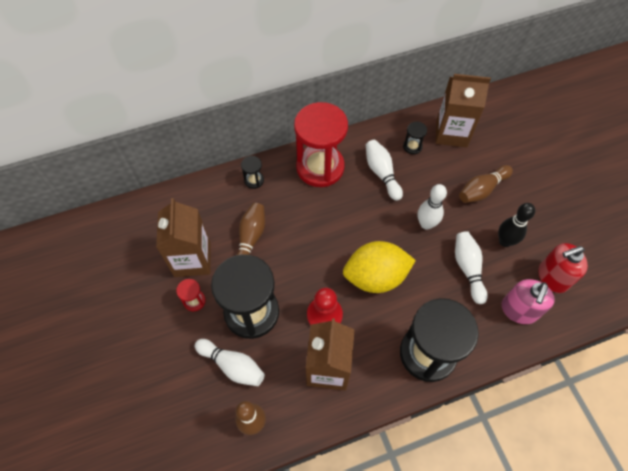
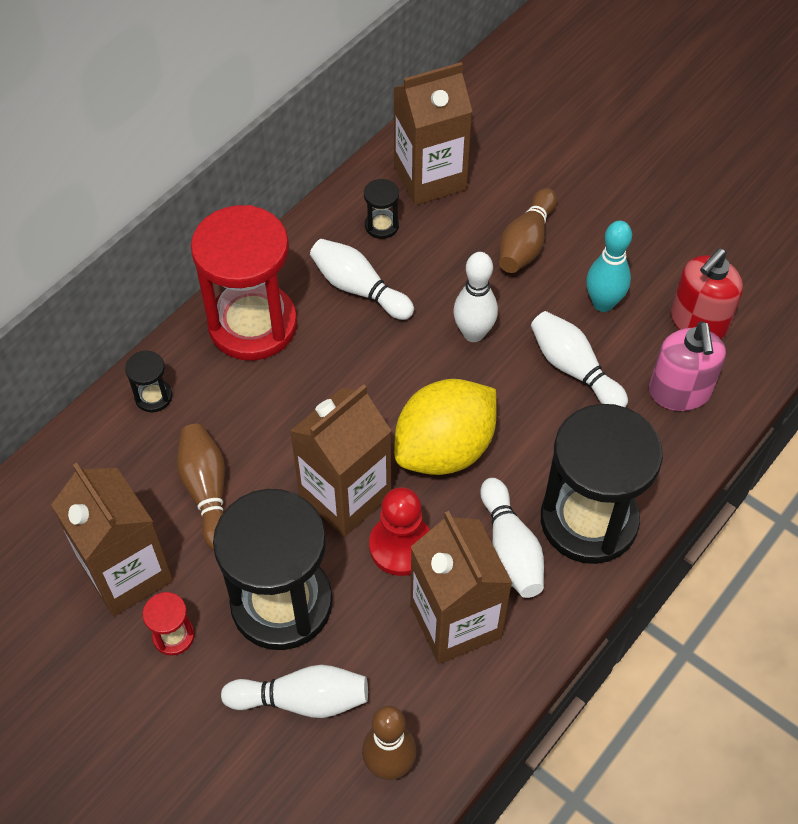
camera: 30 degrees left, 5 degrees down
(313, 275) = (345, 495): none -> brown carton
(378, 346) = (510, 549): none -> white bowling pin
(505, 241) = (603, 303): black bowling pin -> turquoise bowling pin

